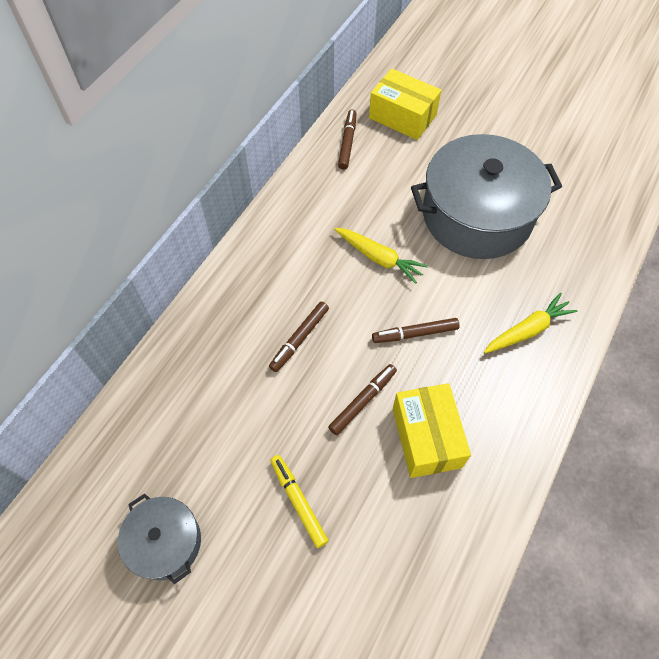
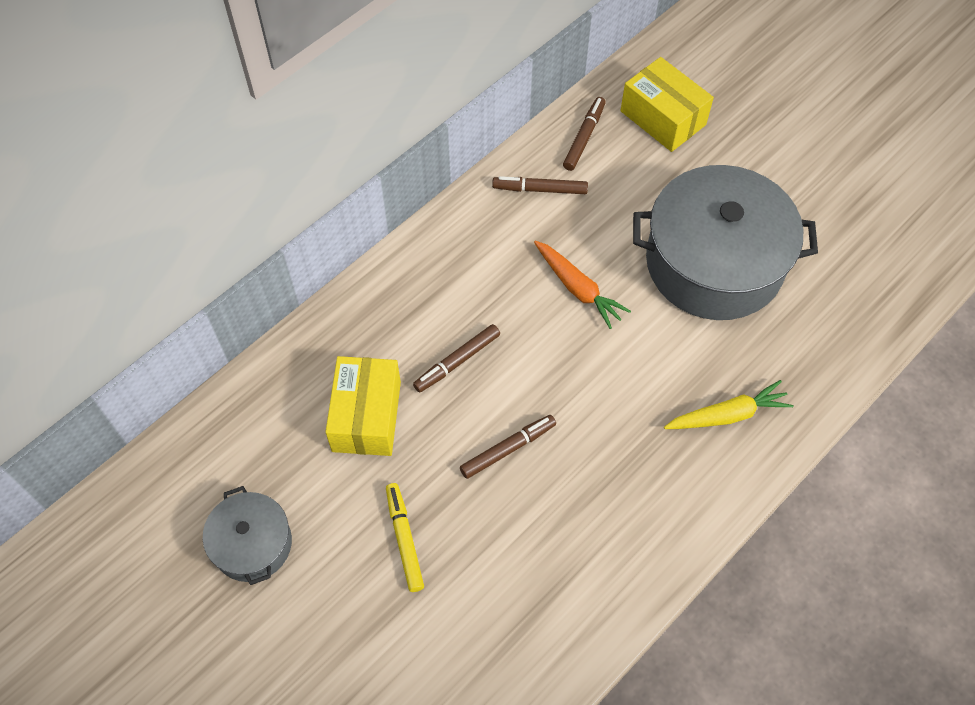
camera: 15 degrees right, 0 degrees up
(379, 258) = (578, 288): yellow carrot -> orange carrot
(415, 334) = (592, 387): brown marker -> brown marker (540, 189)
(426, 437) = (567, 507): yellow box -> yellow box (366, 416)

